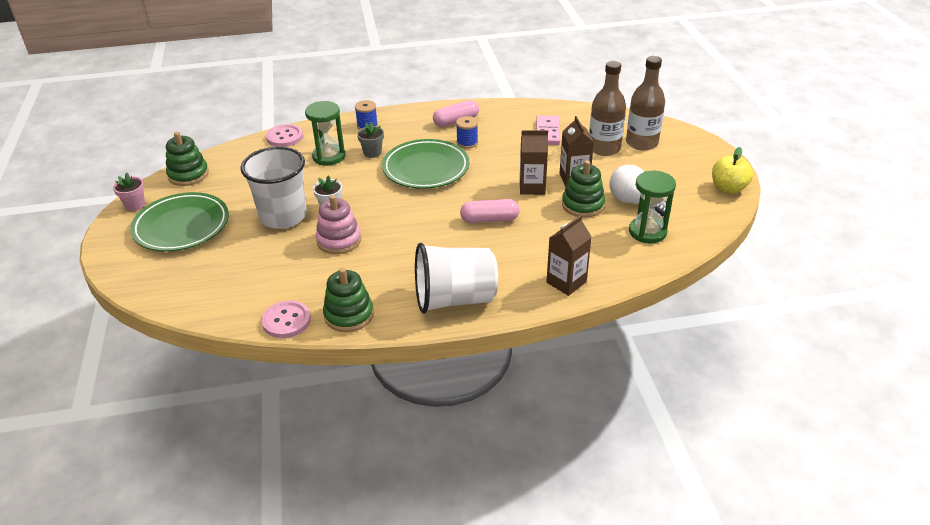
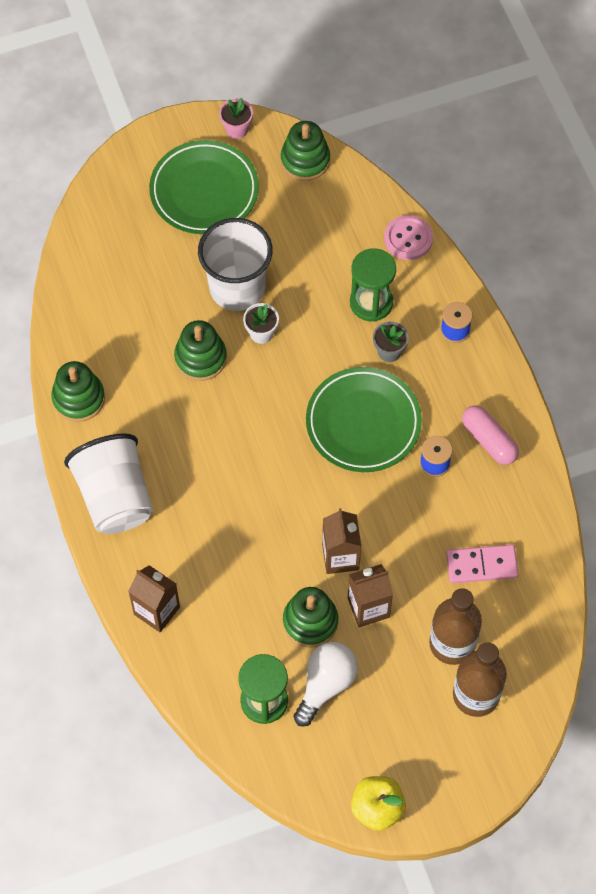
camera: 80 degrees right, 25 degrees up
(286, 321) = (64, 343): pink button -> none
(339, 240) = (200, 358): pink stacking toy -> green stacking toy
(489, 219) = (263, 514): pink capsule -> none

